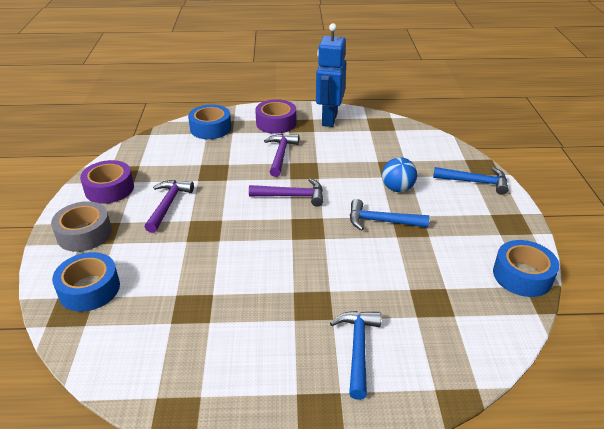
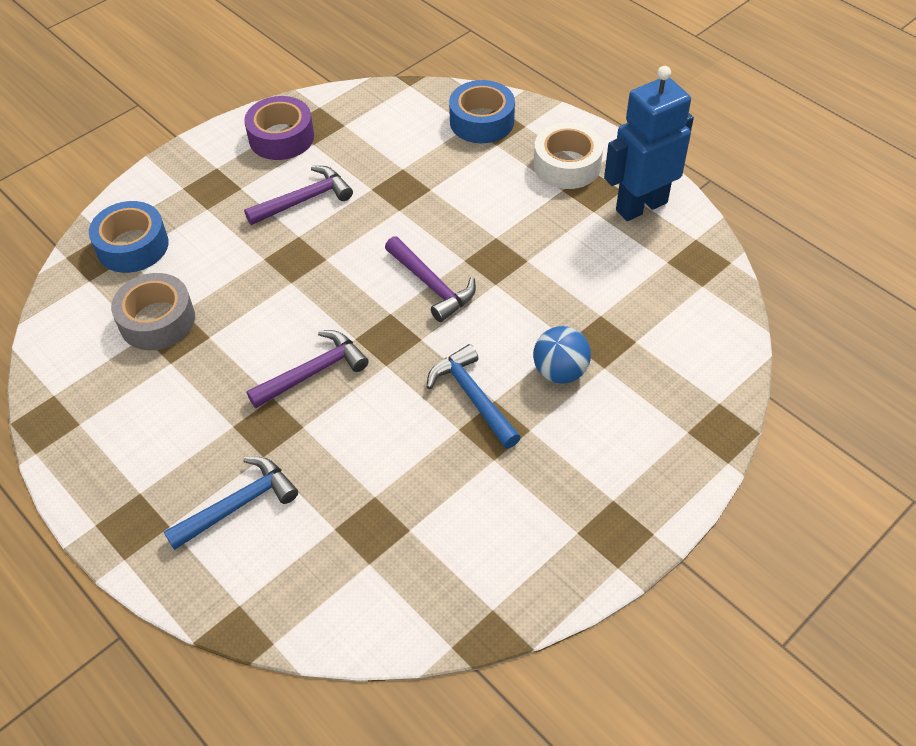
camera: 50 degrees right, 15 degrees up
(84, 233) = (199, 179): grey tape -> grey tape (157, 320)
(276, 123) = (567, 165): purple tape -> white tape
(280, 155) = (502, 218): purple hammer -> purple hammer (313, 372)
(475, 182) = (672, 444): blue hammer -> none
(522, 275) = (511, 597): blue tape -> none

